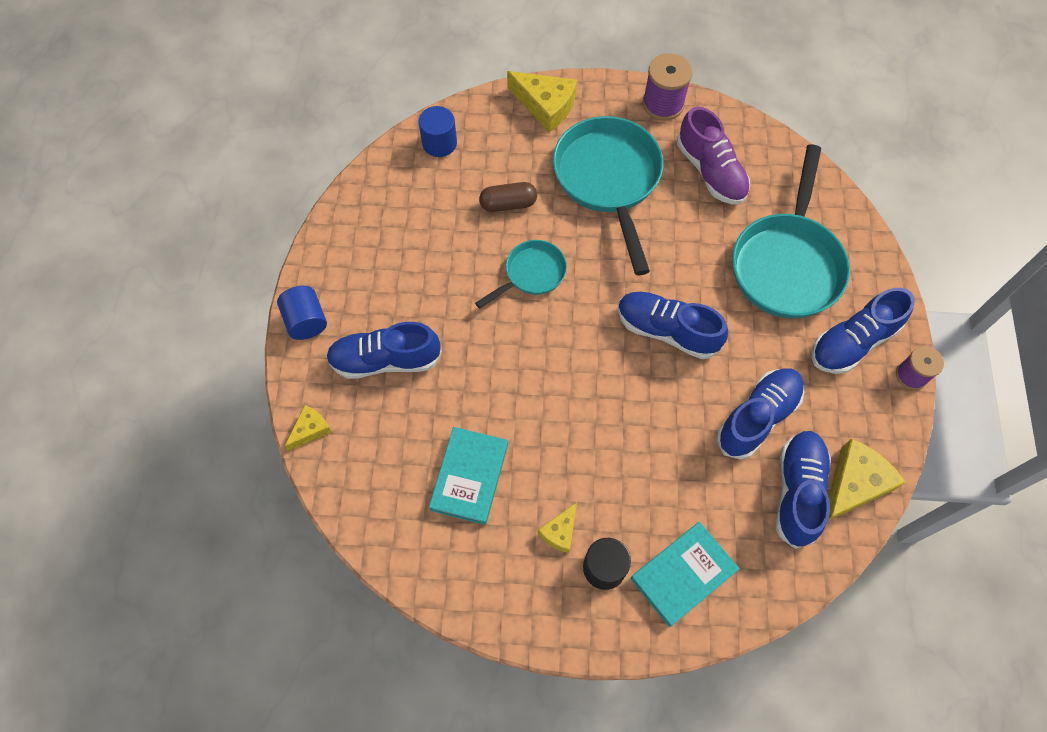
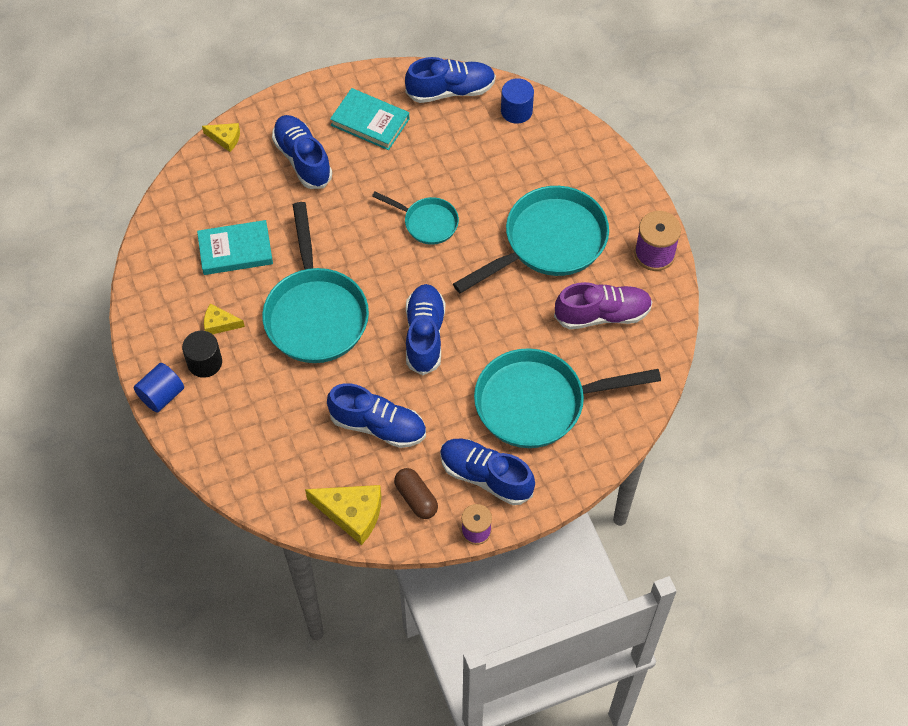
camera: 65 degrees right, 5 degrees down
(306, 321) = (309, 97): blue cylinder -> blue cylinder (161, 395)
(508, 204) = (484, 181): brown capsule -> brown capsule (416, 498)
(545, 106) = (599, 169): yellow cheese -> none
(592, 425) = (315, 313): none -> turquoise pan
(683, 575) = (222, 416): turquoise book -> turquoise book (370, 122)
(710, 171) = (602, 314): purple shoe -> purple shoe turned 135 degrees counterclockwise
(797, 491) = (326, 474): blue shoe -> blue shoe (450, 90)

